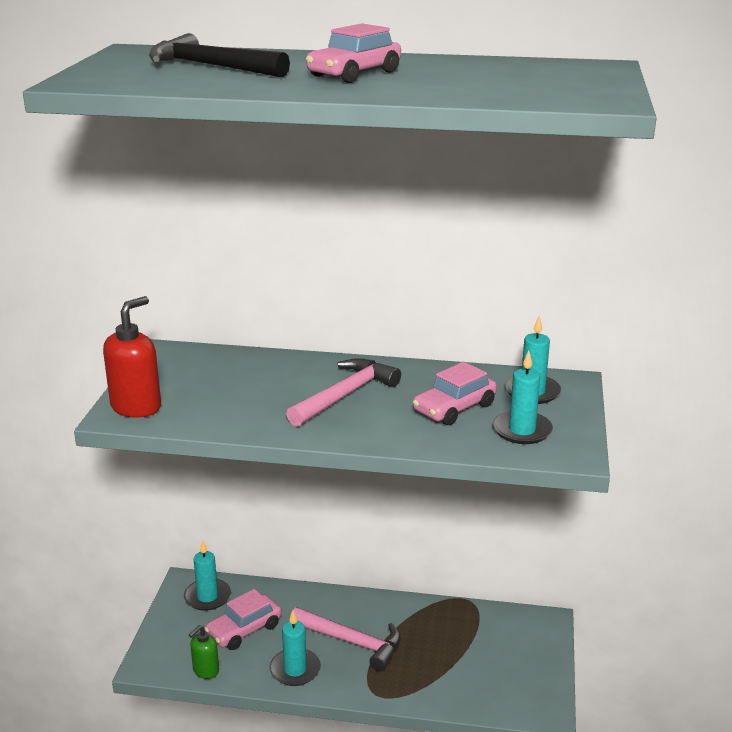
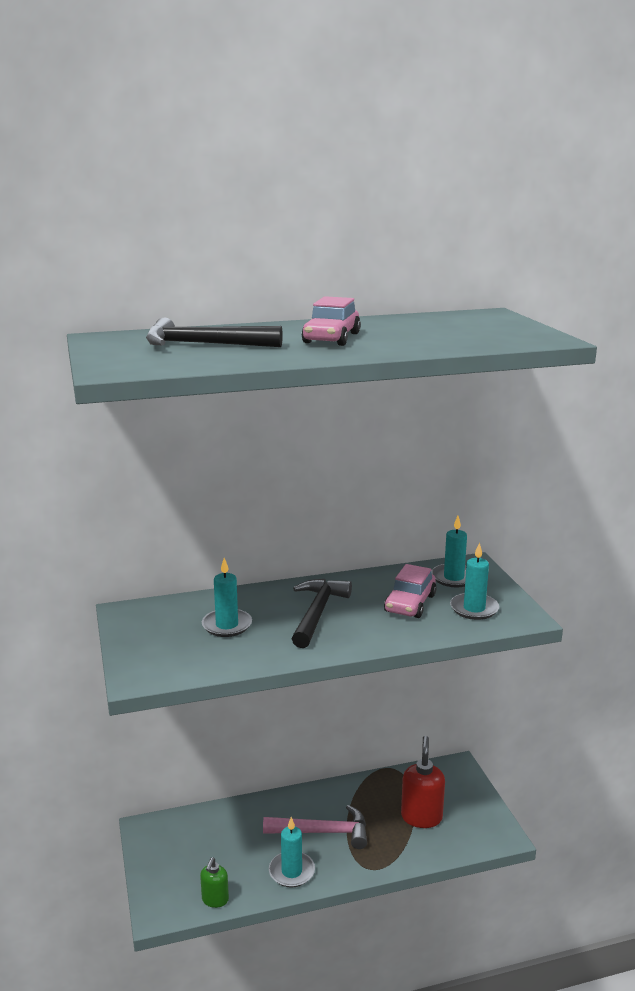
camera: 25 degrees left, 5 degrees down
(136, 407) = (148, 666): red soap dispenser -> red soap dispenser (421, 817)
(207, 597) = (172, 834): turquoise candle -> turquoise candle (227, 625)
(244, 630) = (225, 852): pink car -> none
(345, 395) = (317, 613): pink hammer -> black hammer

